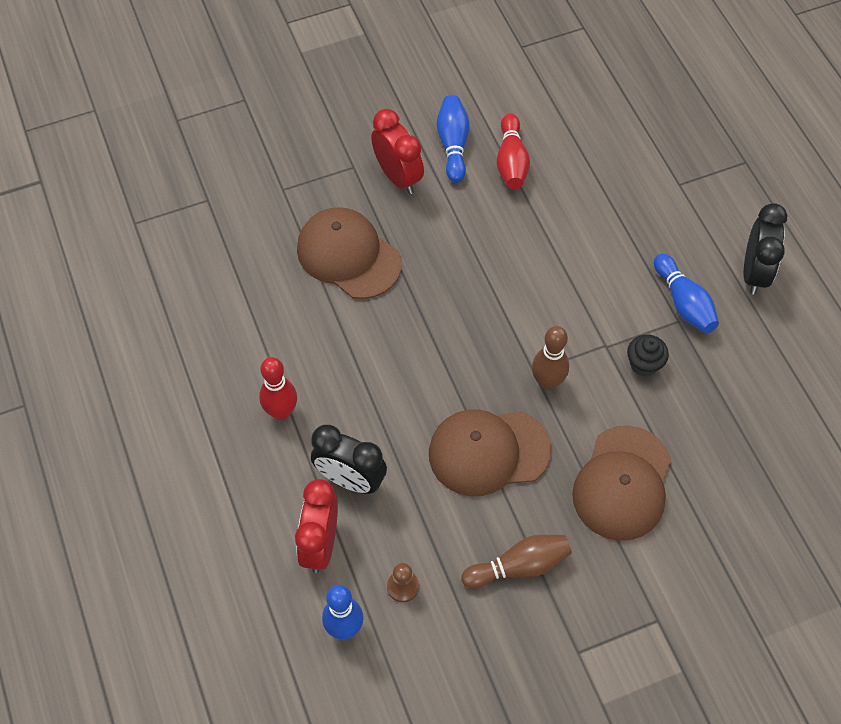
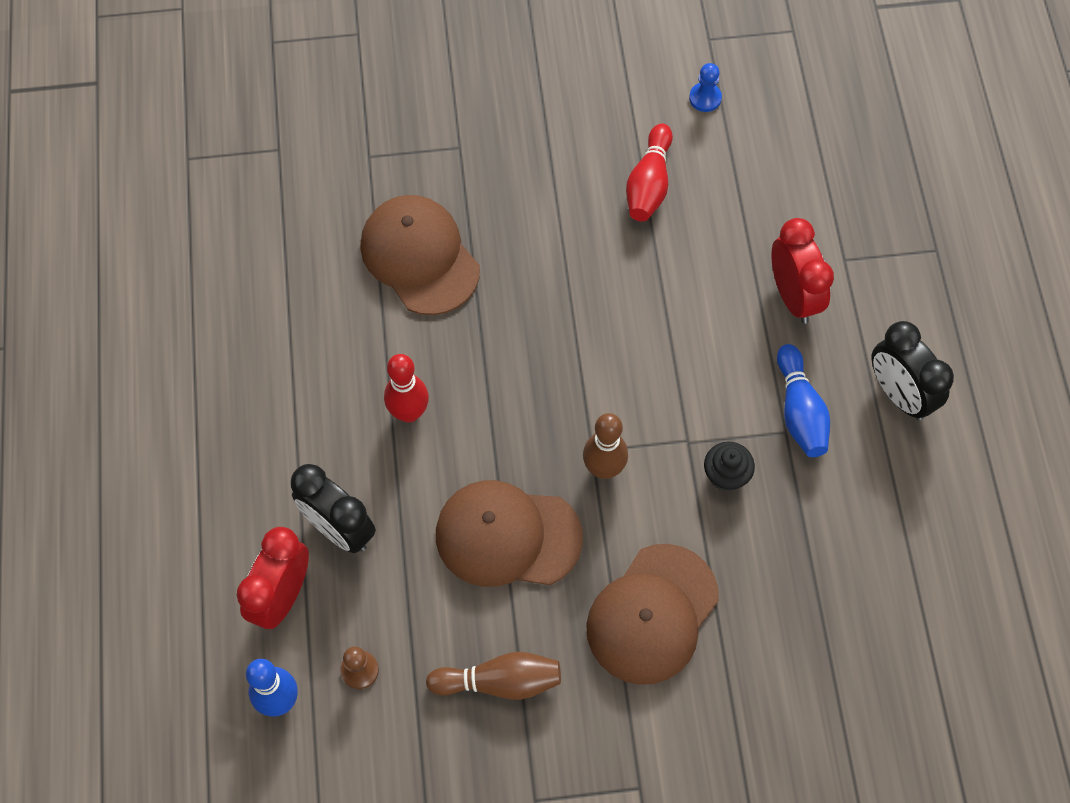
camera: 15 degrees right, 5 degrees up
(281, 412) = (285, 428): red bowling pin -> red bowling pin (409, 412)
(398, 177) = (507, 172): red clock -> red clock (793, 296)
(453, 145) = (586, 146): blue bowling pin -> none
(533, 90) = (705, 98): none -> blue pawn
(754, 273) = (899, 394): black clock -> black clock turned 120 degrees clockwise

